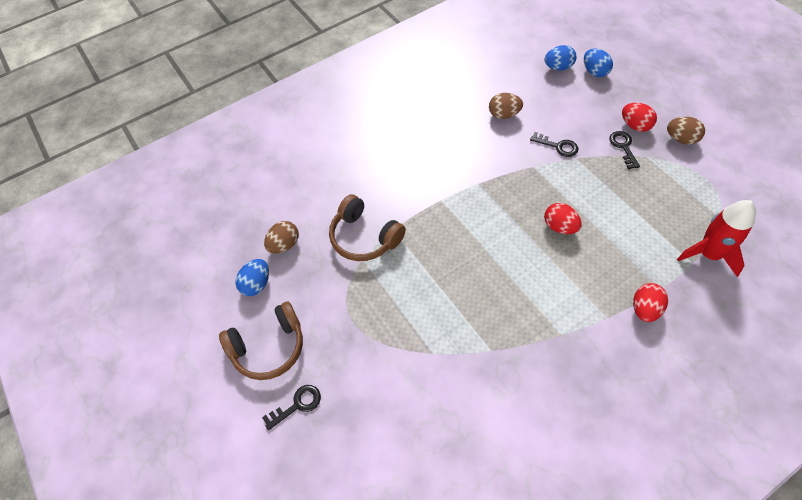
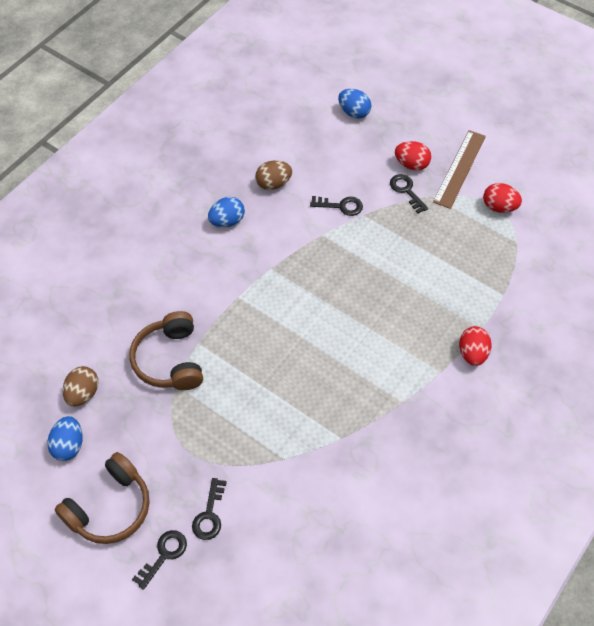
camera: 25 degrees left, 0 degrees up
(349, 382) = (209, 514): none -> black key
(364, 237) = (170, 360): brown headphones -> brown headphones turned 60 degrees clockwise
(558, 67) = (314, 115): blue egg -> blue egg (227, 221)
(560, 227) = (369, 293): red egg -> red egg (499, 207)
(681, 139) = (459, 168): brown egg -> brown ruler
(709, 254) = (515, 282): red rocket -> none

